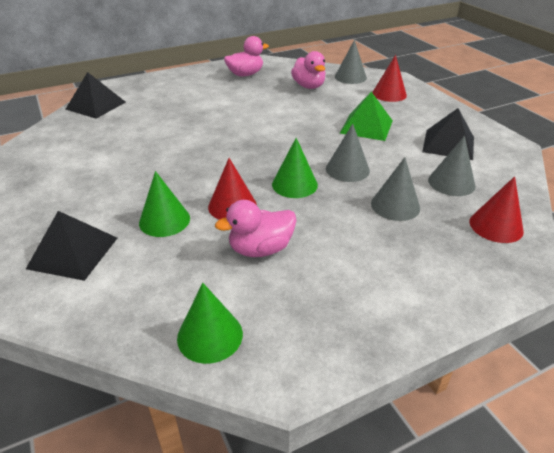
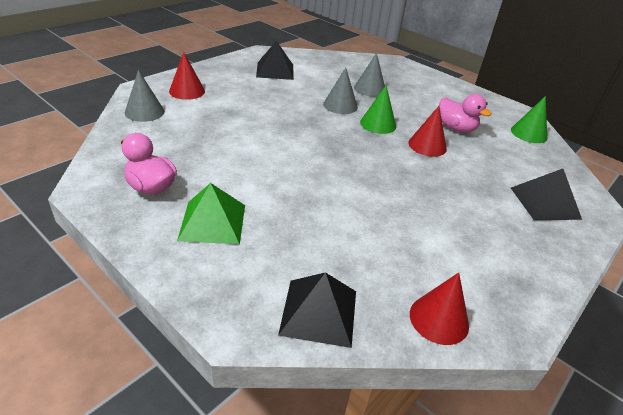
camera: 115 degrees left, 0 degrees up
(164, 220) = (472, 171): green cone -> none
(308, 86) = (180, 135): pink duck -> none
(366, 126) = (264, 100): green pyramid -> green pyramid (213, 222)
(451, 183) = (328, 72): grey cone -> none
(496, 226) = (363, 63): red cone -> red cone (439, 319)

